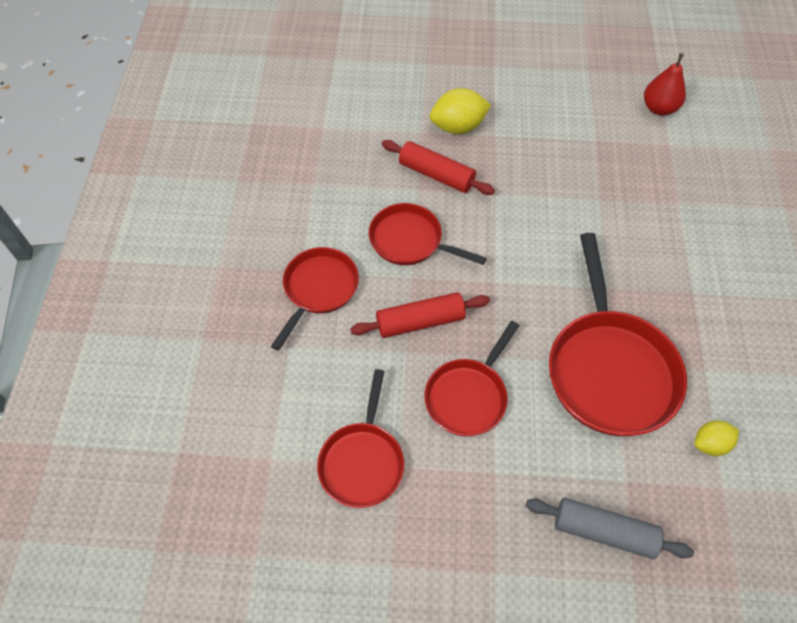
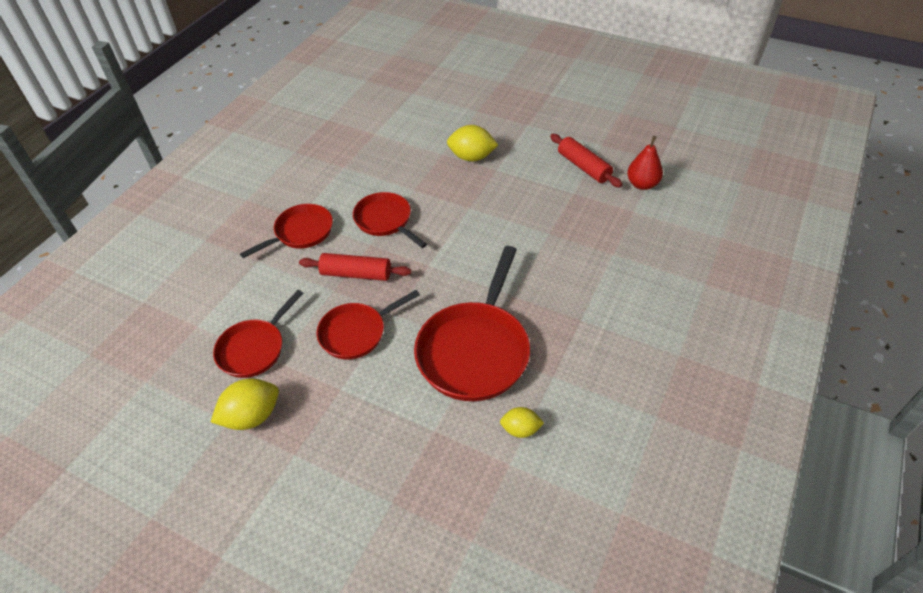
camera: 25 degrees right, 10 degrees down
(416, 547) = (252, 416): none -> yellow lemon
(436, 175) = (434, 184): red rolling pin -> red rolling pin (583, 167)
(604, 531) = (393, 458): grey rolling pin -> none

